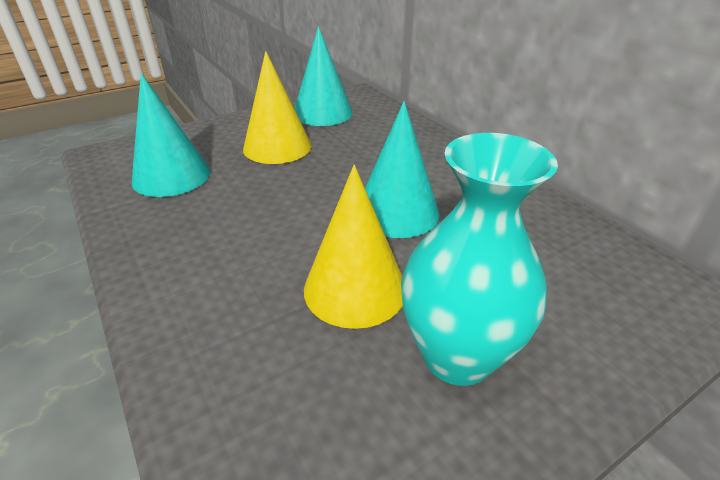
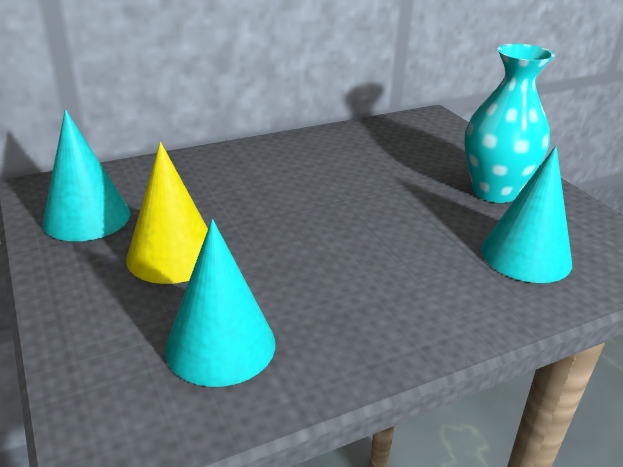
camera: 85 degrees left, 5 degrees down
(355, 288) = (437, 221): yellow cone -> none
(397, 212) = (335, 193): turquoise cone -> turquoise cone (525, 255)

